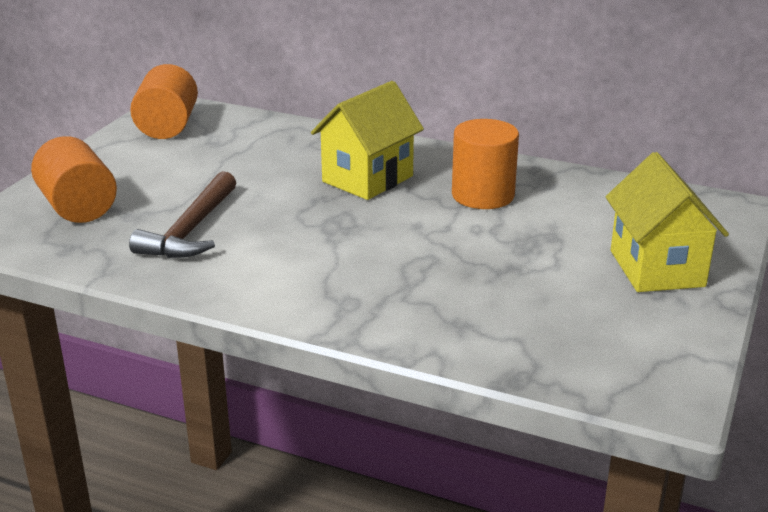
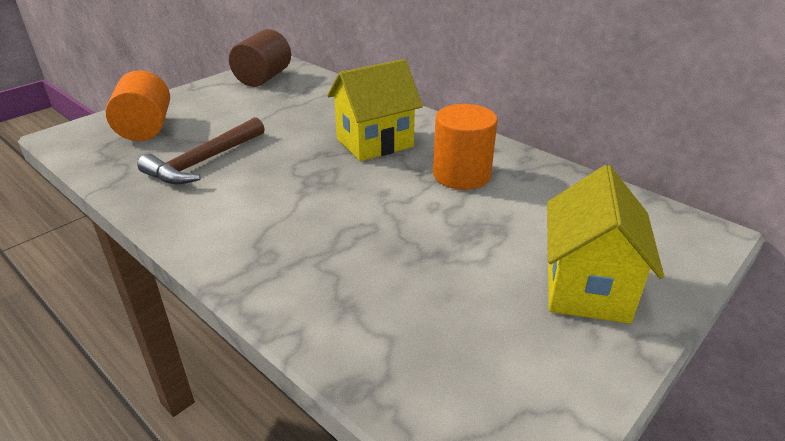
camera: 20 degrees right, 5 degrees up
(167, 127) = (263, 78): orange cylinder -> brown cylinder

